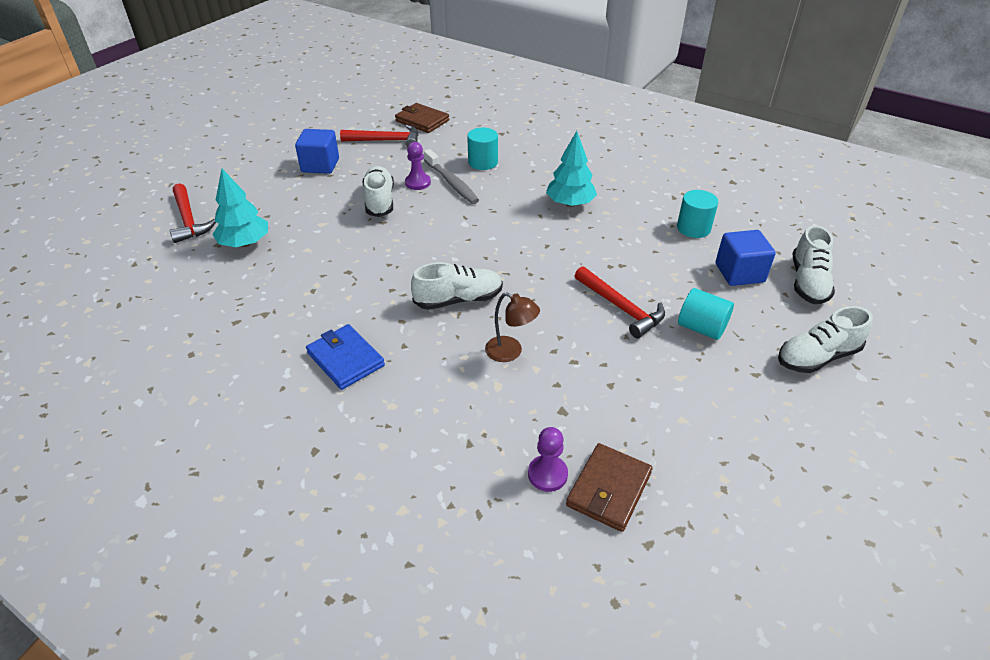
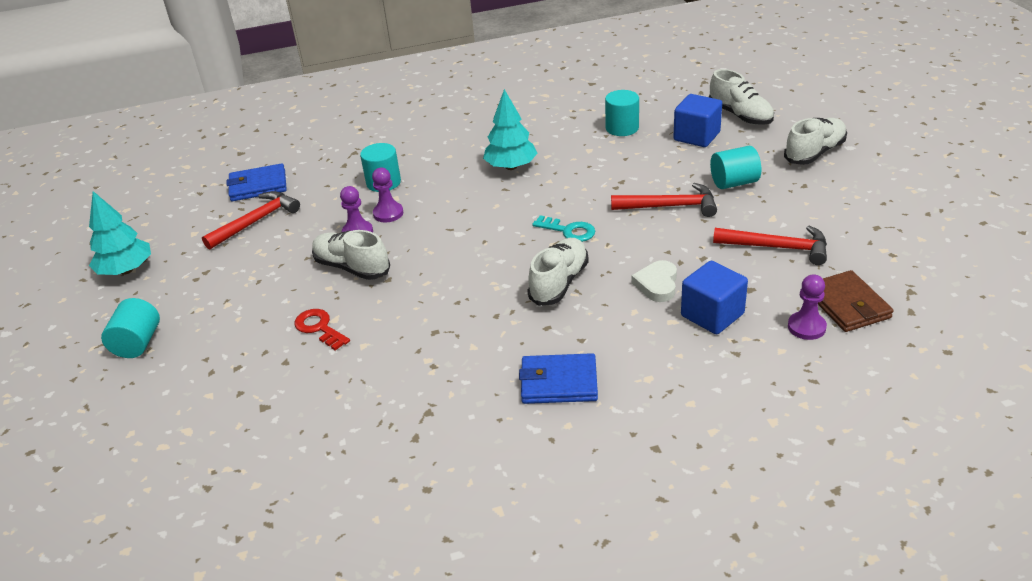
camera: 45 degrees left, 5 degrees down
(189, 220) = (185, 414): red hammer -> red hammer (777, 247)
(235, 168) = (137, 343): none -> turquoise cylinder
(245, 243) = (291, 385): turquoise tree -> turquoise tree (126, 270)
(307, 223) = (319, 328): none -> red key
(320, 165) = (230, 281): blue cube -> blue cube (712, 315)
(422, 121) = (258, 186): brown wallet -> blue wallet
(452, 183) = (388, 213): grey toothbrush -> purple pawn
(510, 352) = (657, 284): brown lamp -> white heart
(525, 271) = (568, 231): none -> turquoise key
(817, 357) = (814, 153): white shoe -> white shoe turned 150 degrees counterclockwise

